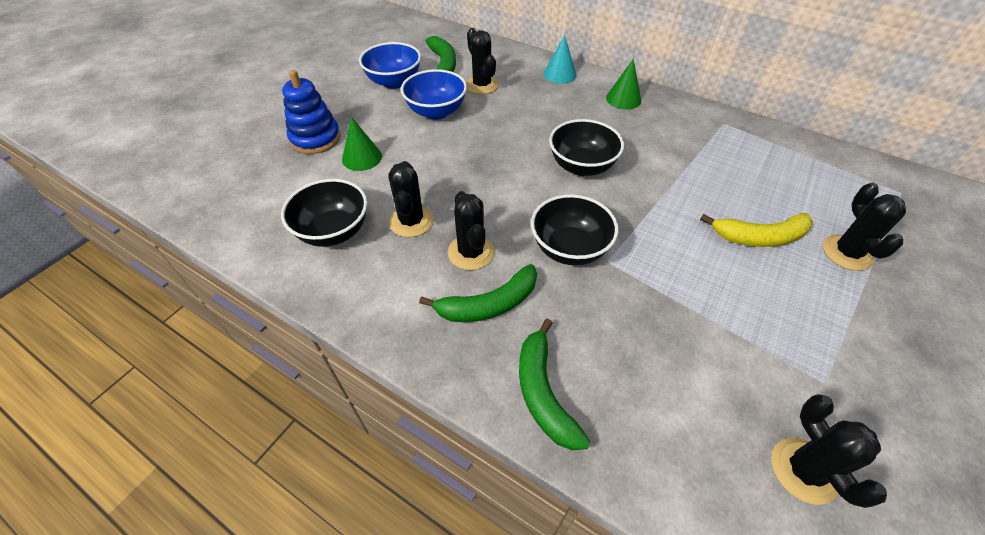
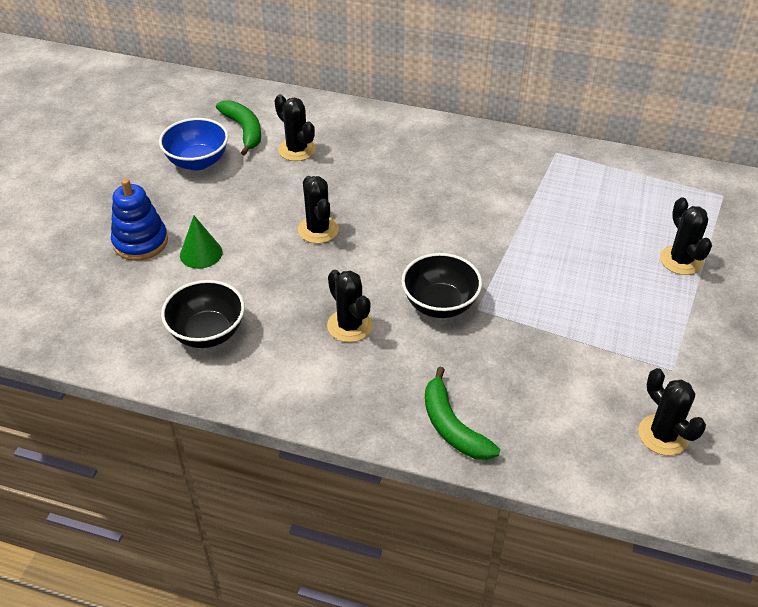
camera: 15 degrees left, 5 degrees down
(411, 221) = (280, 308): black cactus -> black cactus (318, 230)
(436, 112) = (259, 189): blue bowl -> none
(489, 304) = (382, 367): green banana -> none
(559, 74) = (377, 123): turquoise cone -> none
(581, 166) = (429, 222): black bowl -> none
(623, 99) = (451, 141): green cone -> none
(759, 237) = (606, 261): yellow banana -> none

